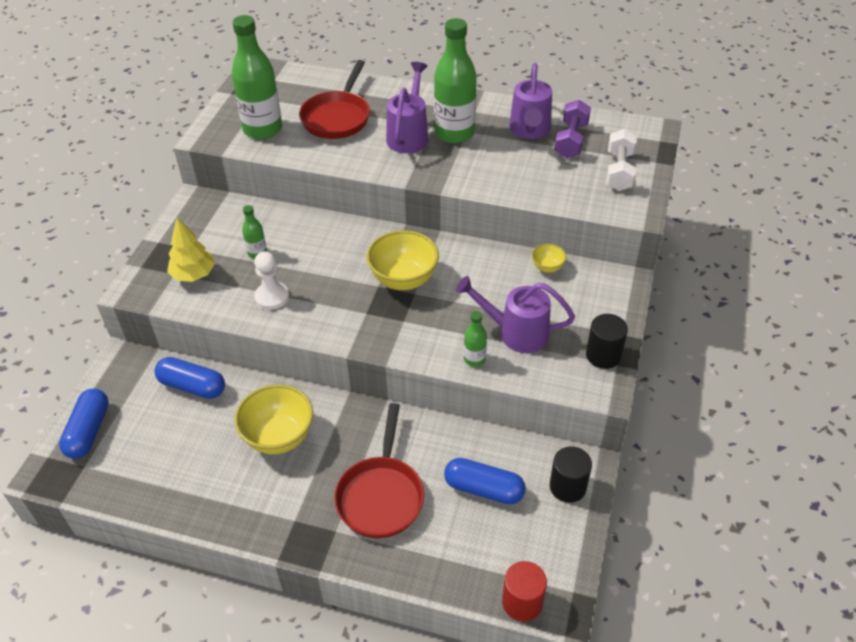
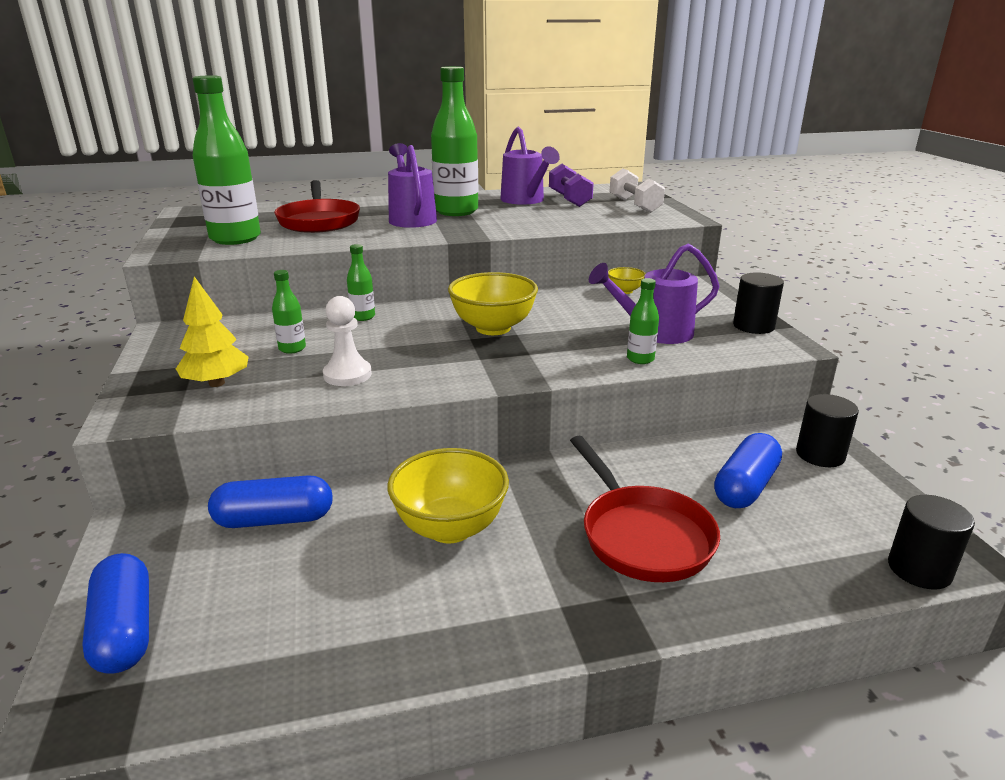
camera: 30 degrees left, 20 degrees down
(325, 230) = (363, 317): none -> green bottle
(484, 489) = (745, 486): blue capsule -> blue capsule turned 45 degrees counterclockwise
(522, 602) = (919, 569): red cylinder -> black cylinder

